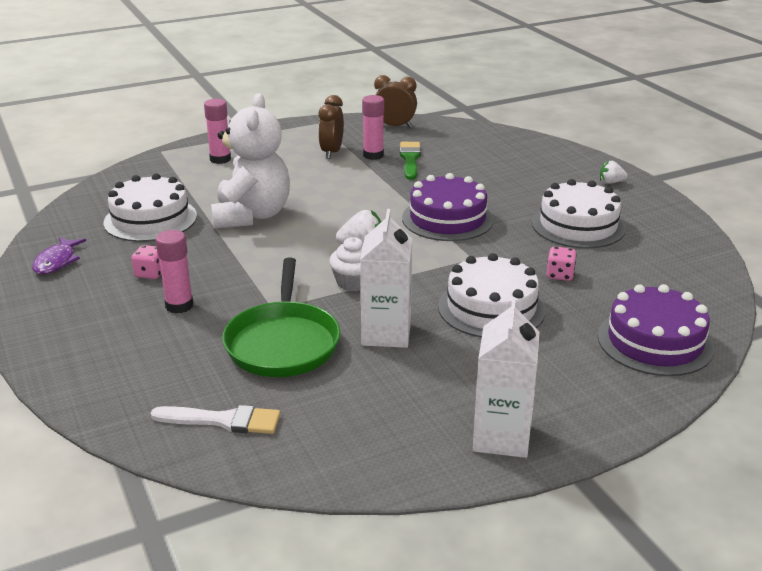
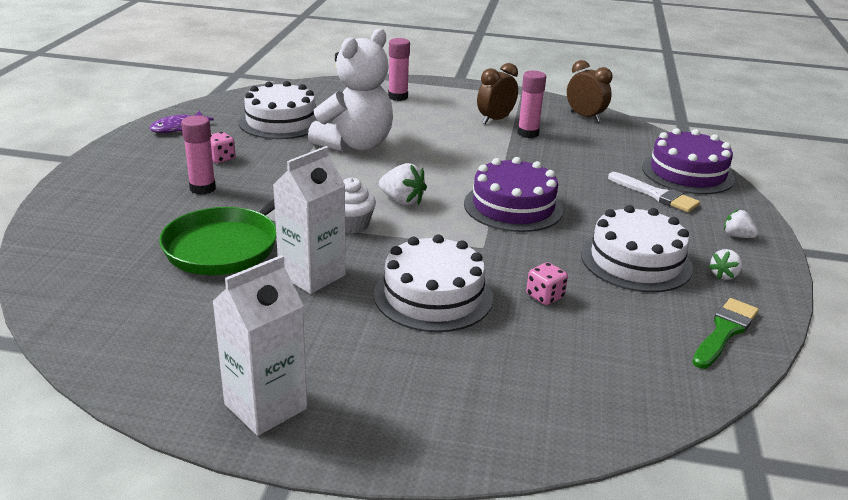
camera: 35 degrees right, 0 degrees up
(223, 420) = (99, 281): white brush -> white brush (656, 195)
(410, 159) = (556, 147): green brush -> green brush (724, 331)
(638, 213) = (724, 275): none -> white strawberry
(655, 342) = (546, 401): purple cake -> purple cake (687, 173)

